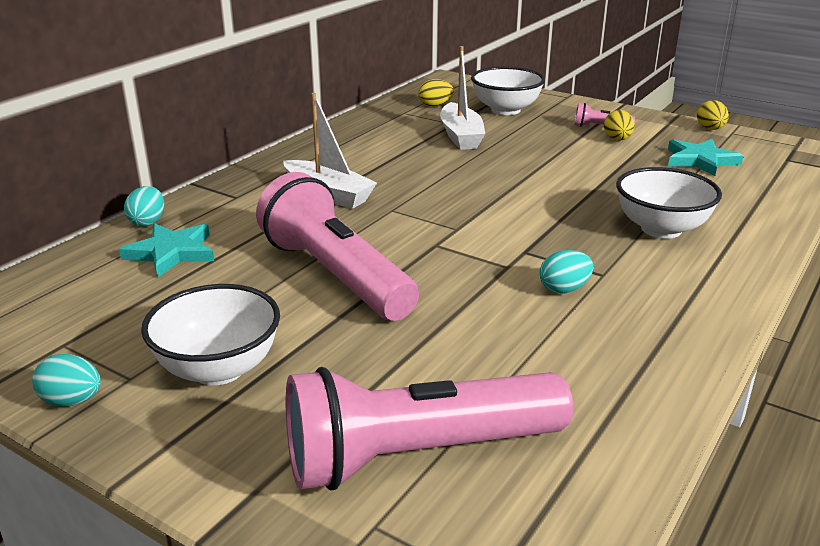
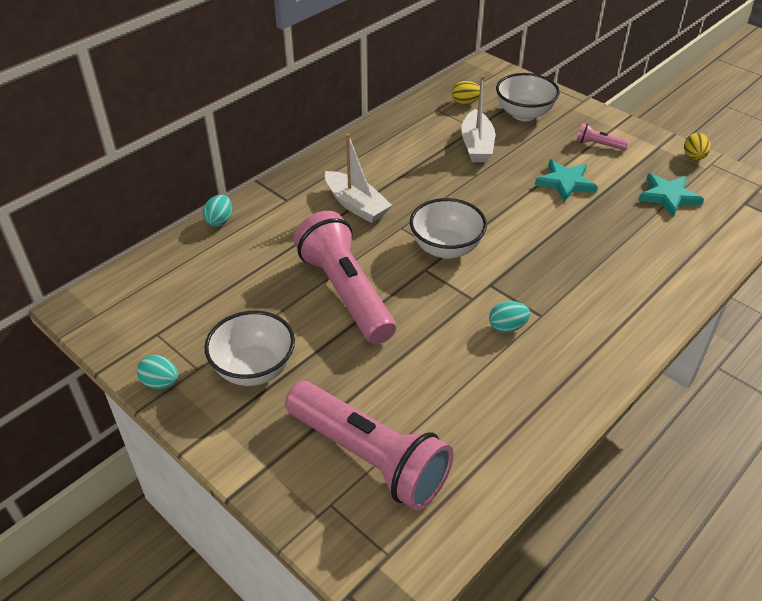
camera: 10 degrees right, 15 degrees up
(171, 253) = (234, 255): turquoise star -> turquoise star (565, 183)
(418, 455) = (368, 457): pink flashlight -> pink flashlight turned 135 degrees counterclockwise
(617, 139) = (607, 163): yellow egg -> none
(661, 229) = (603, 273): white bowl -> white bowl (446, 248)

